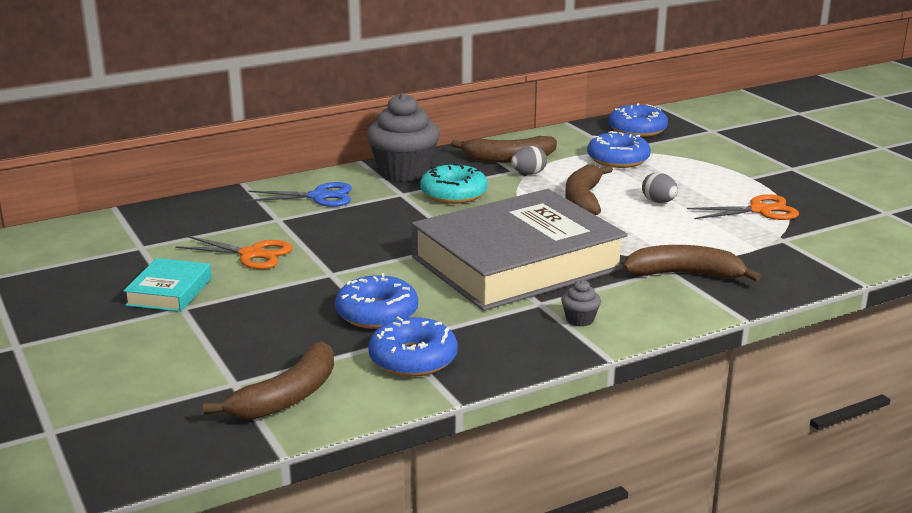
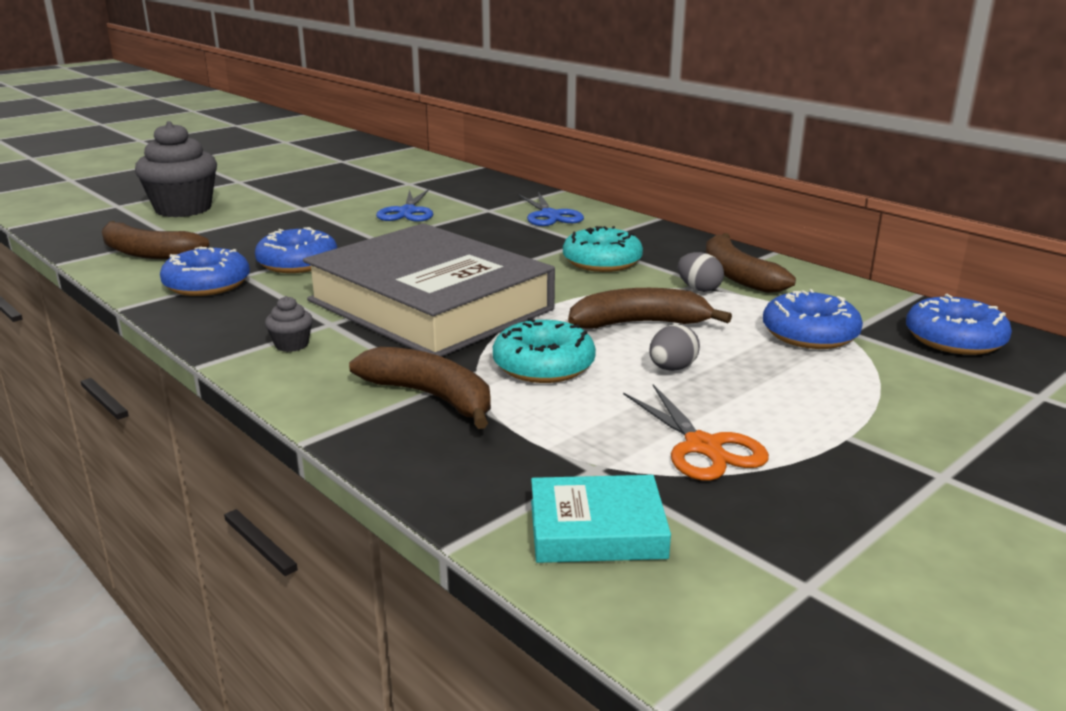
camera: 75 degrees right, 0 degrees up
(169, 291) = (329, 200): turquoise book -> turquoise book (597, 529)
(252, 254) = (407, 212): orange scissors -> blue scissors
(404, 172) = (644, 236): grey cupcake -> grey cupcake (183, 209)
(644, 236) = (543, 365): none -> turquoise donut
(685, 274) = (431, 397): brown banana -> brown banana turned 45 degrees counterclockwise

